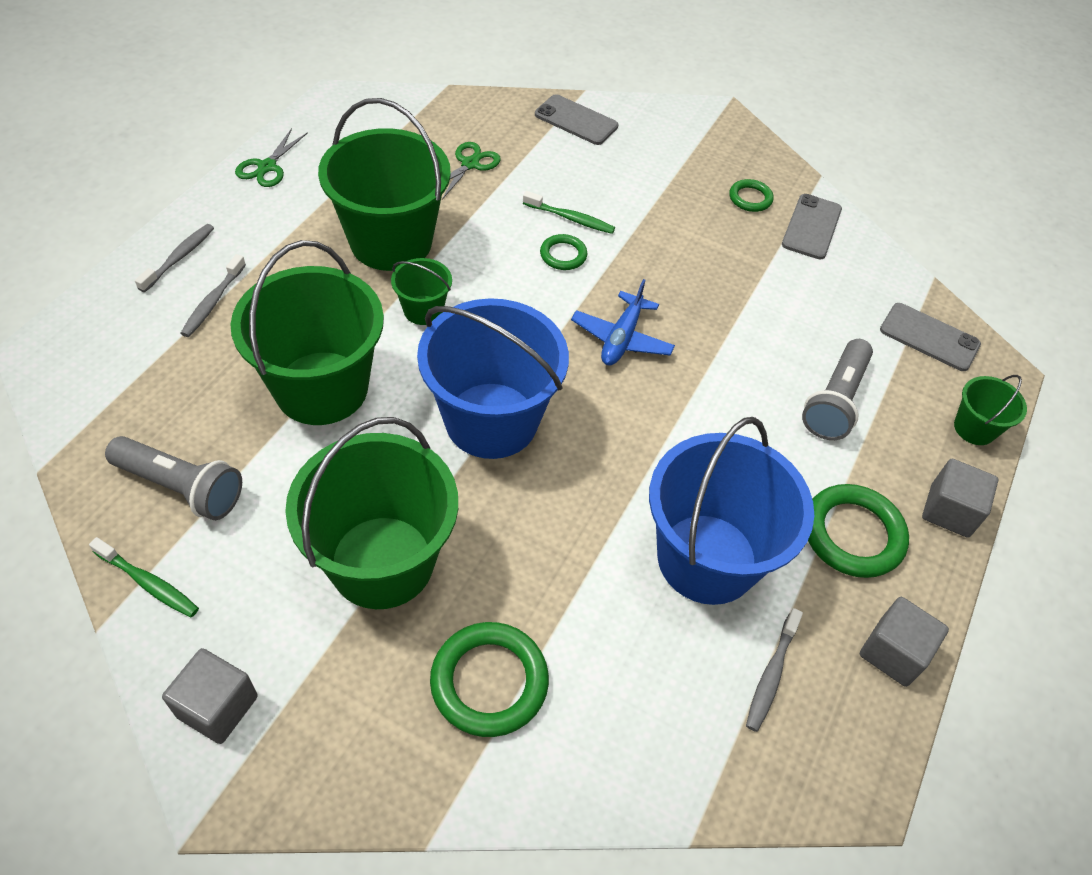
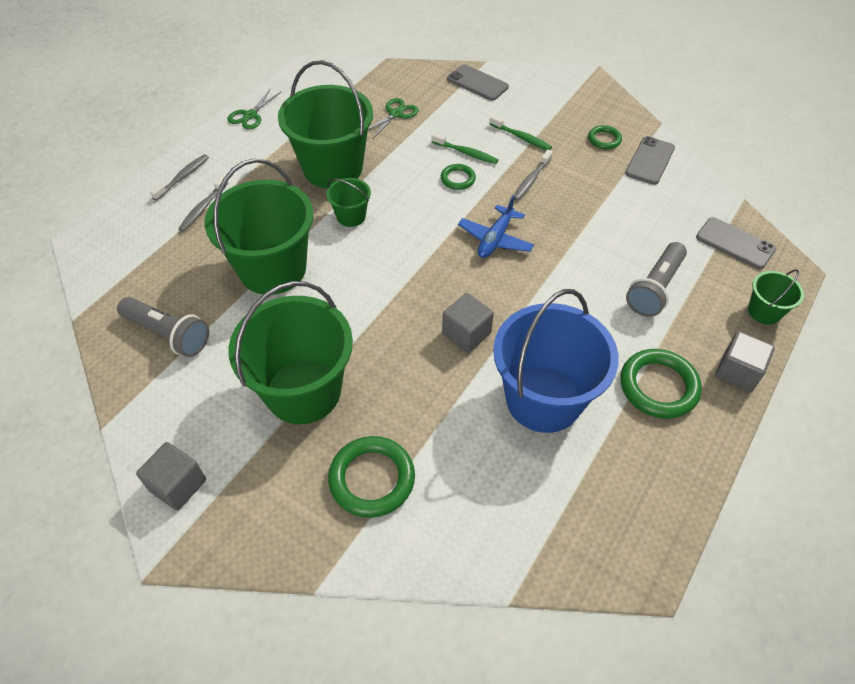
camera: 10 degrees right, 0 degrees up
(148, 583) = (139, 399): green toothbrush -> green toothbrush (521, 138)
(491, 420) = (392, 295): blue bucket -> none
(771, 675) = (584, 486): grey toothbrush -> grey toothbrush (531, 180)
(893, 652) = (681, 474): grey cube -> grey cube (466, 334)

